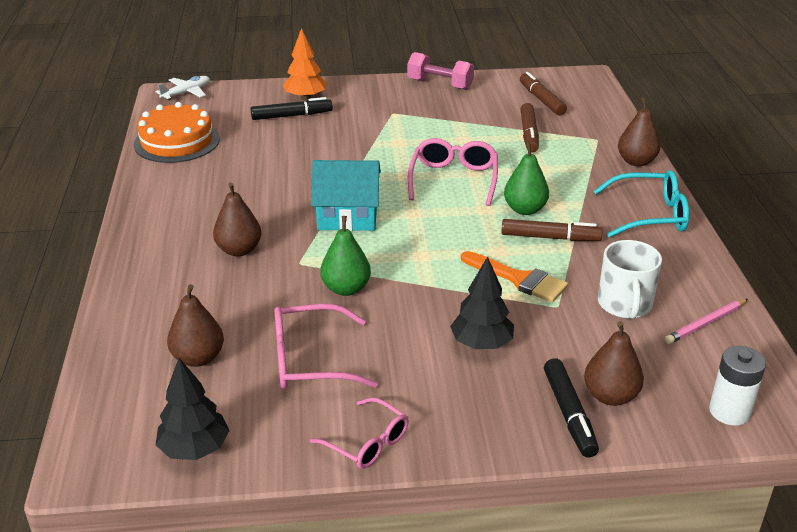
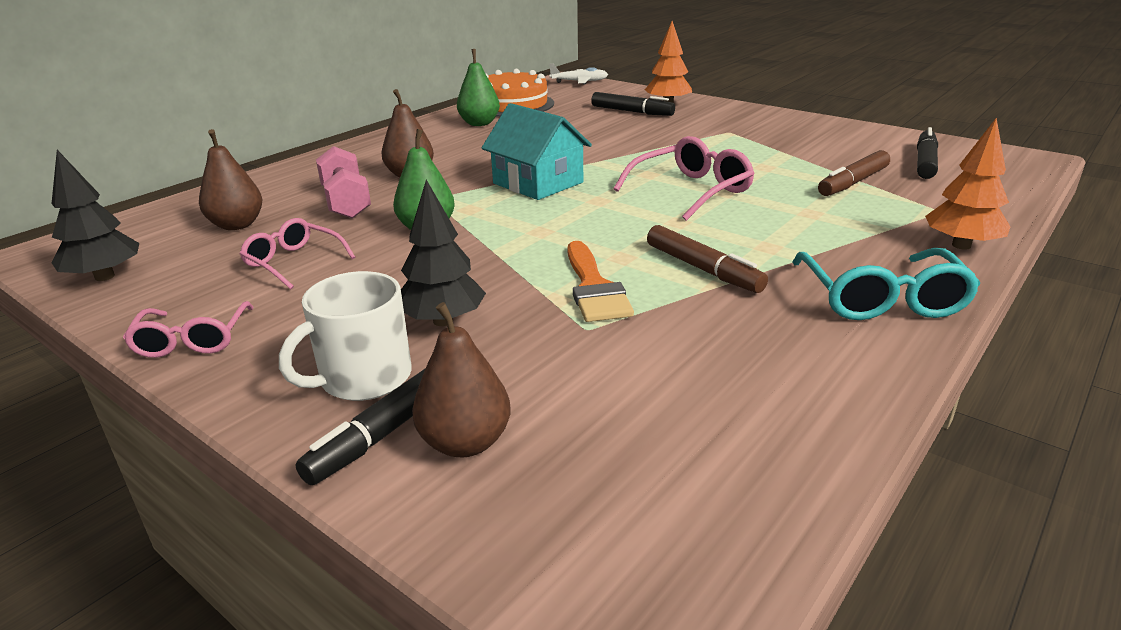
camera: 45 degrees right, 5 degrees down
(311, 360) = (294, 262): pink glasses -> pink glasses, size x0.66
(440, 84) = (820, 125): pink dumbbell -> pink dumbbell (346, 202)
(525, 209) = (721, 237): green pear -> green pear (479, 123)
(541, 100) = (925, 162): brown marker -> black marker
(625, 304) = (670, 366): white mug -> white mug (364, 378)
(636, 161) = (961, 245): brown pear -> orange tree
(648, 215) = (880, 298): turquoise glasses -> turquoise glasses turned 45 degrees clockwise
(705, 323) = (747, 442): pink pencil -> none
(729, 411) = (577, 565): white battery -> none

